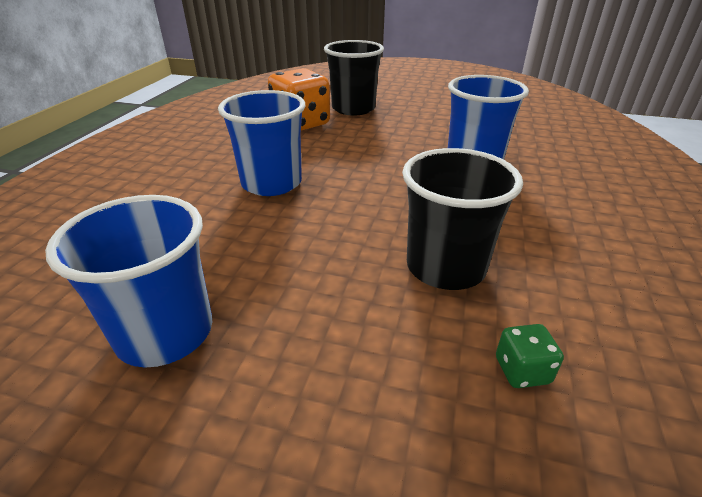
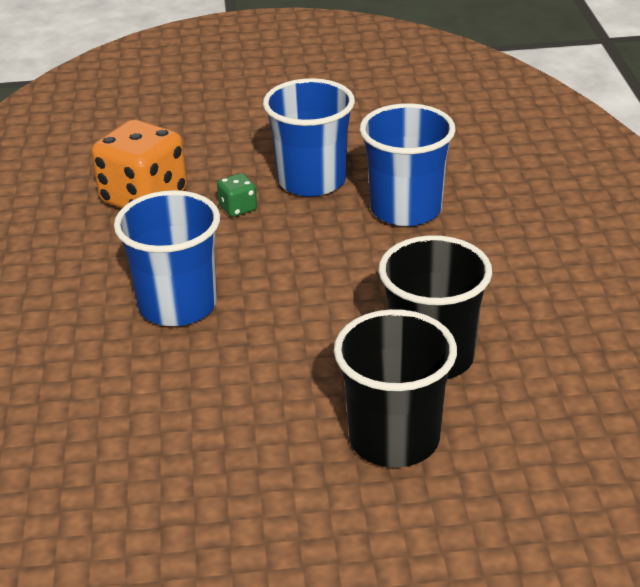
camera: 20 degrees left, 0 degrees up
(165, 333) = (203, 496): blue cup -> blue cup (311, 181)
(353, 109) = (201, 152): black cup -> black cup (394, 439)
(522, 370) = (532, 431): green dice -> green dice (238, 208)

